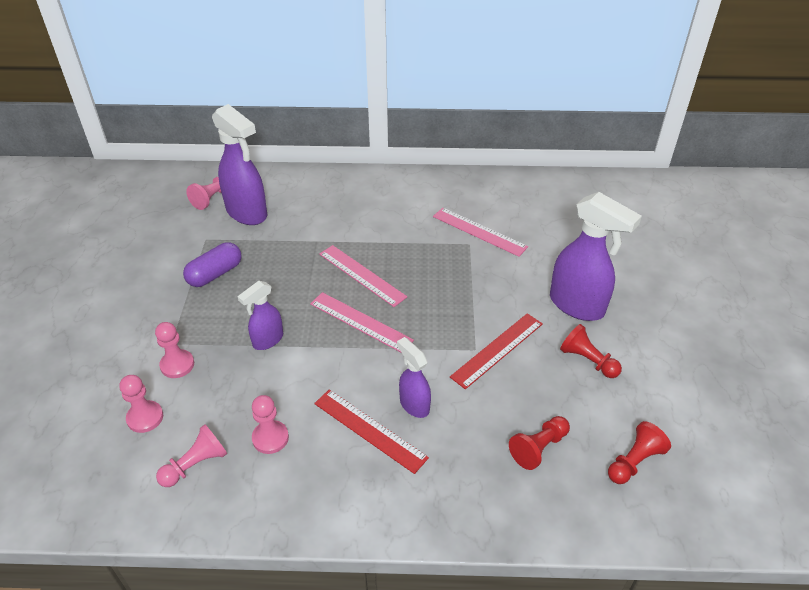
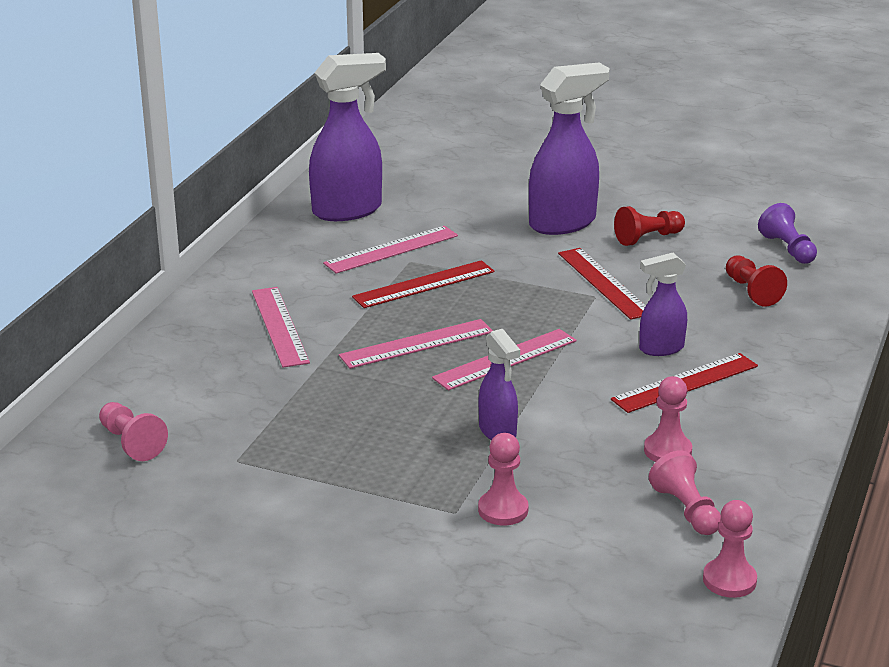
camera: 70 degrees left, 15 degrees down
(145, 417) = (589, 544): pink pawn -> pink pawn (729, 580)
(215, 274) = (329, 459): purple capsule -> none
(247, 213) = (202, 415): purple spray bottle -> purple spray bottle (348, 210)
(356, 213) = (280, 326): none -> pink ruler
(441, 258) = (424, 284): none -> red ruler
(634, 461) = (787, 249): red pawn -> purple pawn

